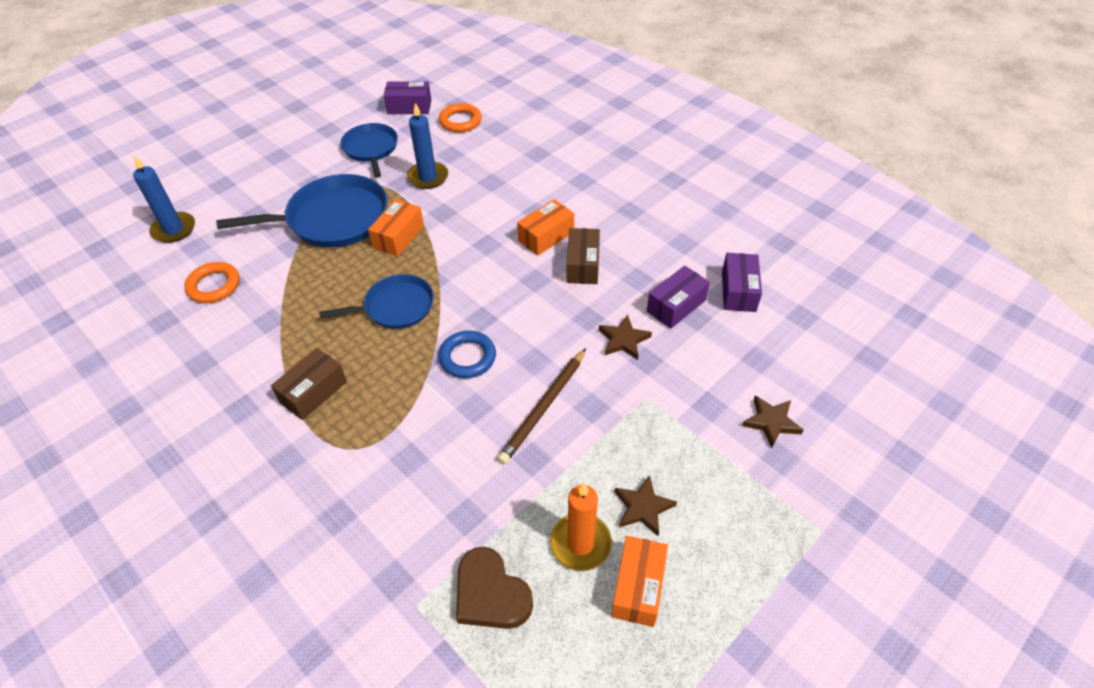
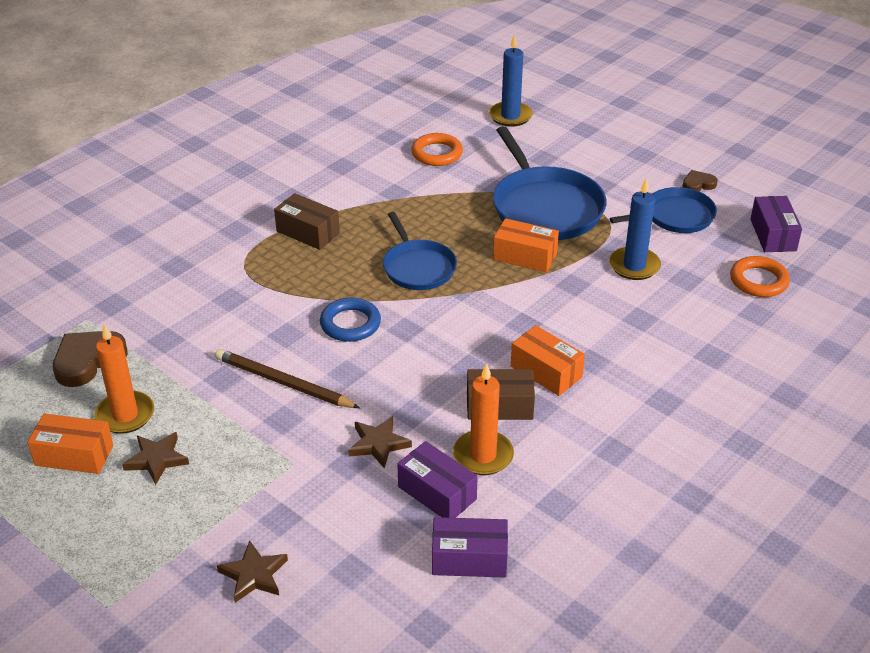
camera: 85 degrees right, 10 degrees down
(332, 132) = (698, 184): none -> brown heart
(636, 278) = (483, 455): none -> orange candle

